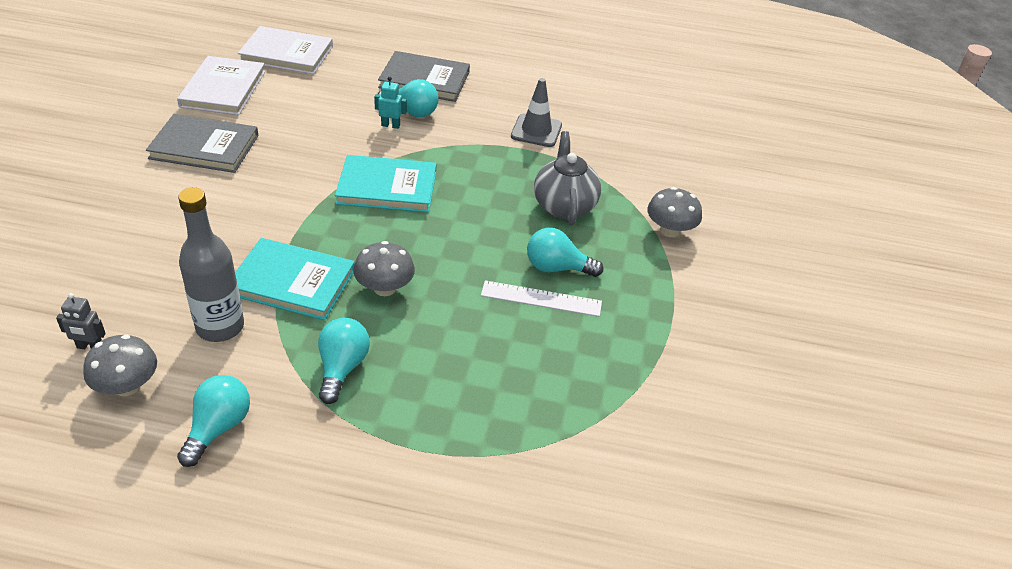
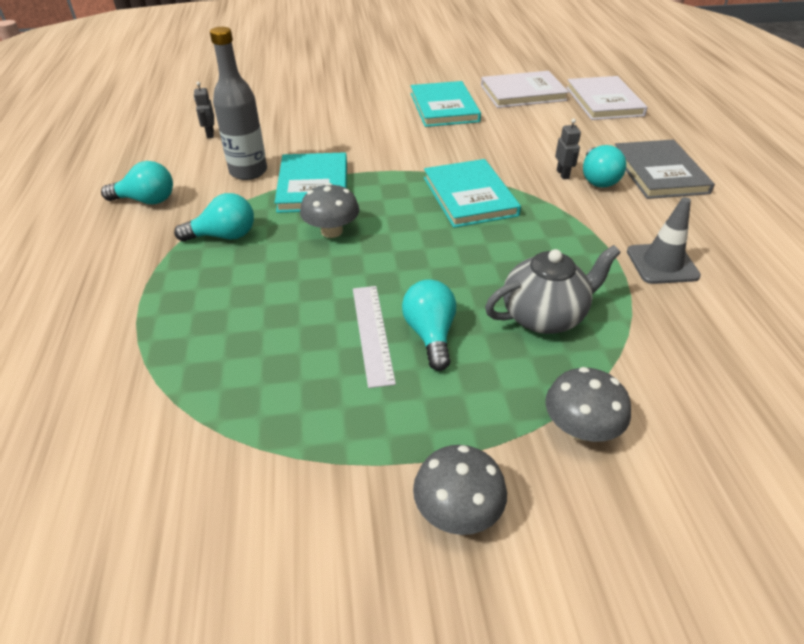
camera: 75 degrees right, 0 degrees up
(127, 386) = (178, 156): grey mushroom -> grey mushroom (457, 510)
(204, 147) = (444, 107): grey book -> turquoise book
(390, 125) = (563, 174): turquoise robot -> grey robot

